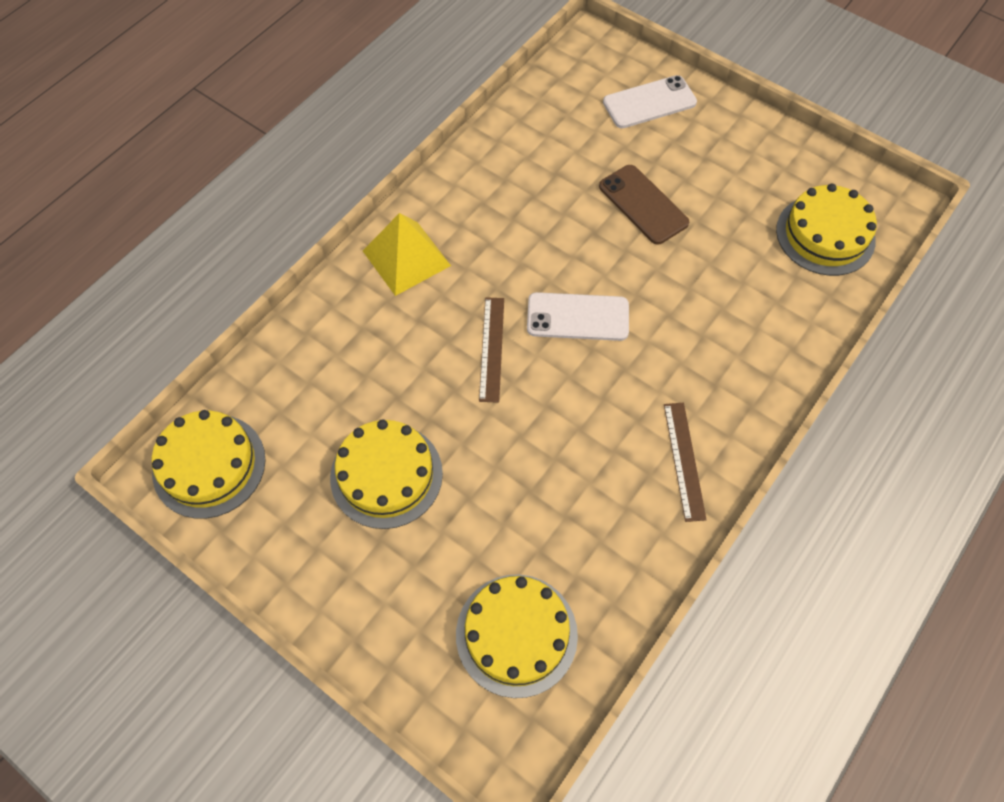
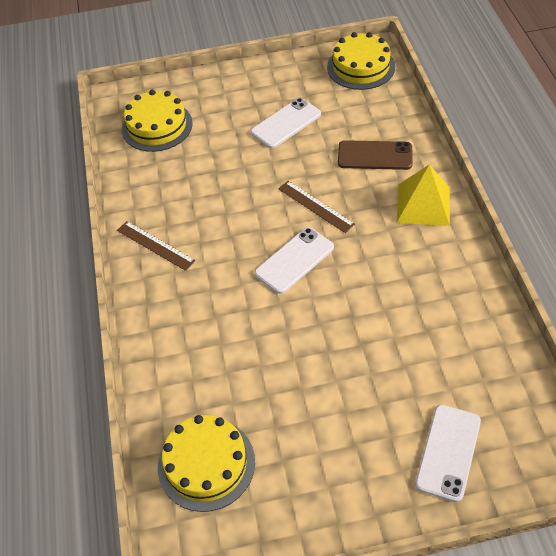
camera: 135 degrees right, 10 degrees down
(386, 475) = (286, 123): yellow cake -> white phone
(643, 205) = (347, 363): brown phone -> brown phone (375, 155)

